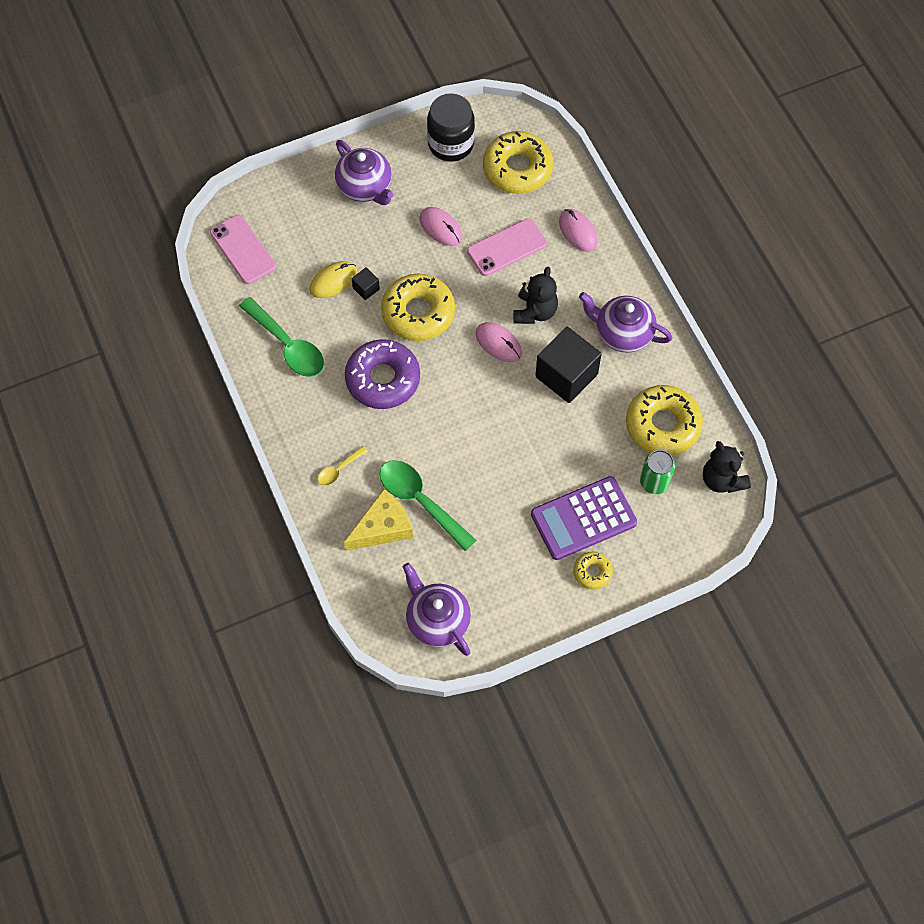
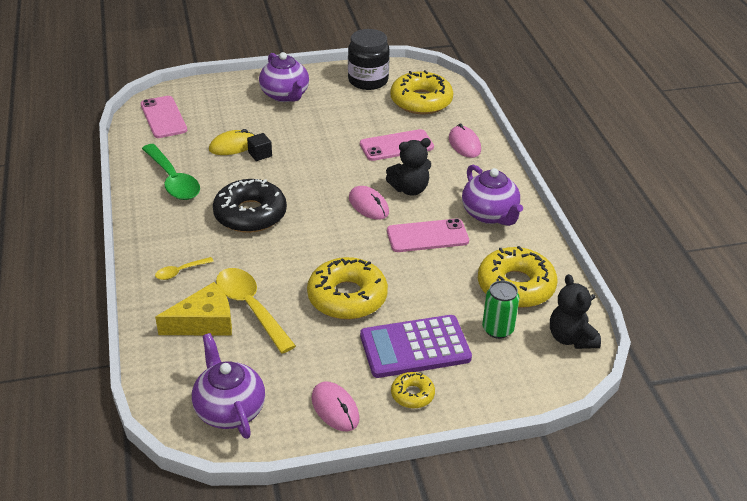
camera: 10 degrees right, 25 degrees down
(383, 379) = (250, 214): purple donut -> black donut
(418, 313) = (301, 175): yellow donut -> yellow donut (347, 297)
(420, 501) = (250, 307): green spoon -> yellow spoon
(440, 228) = (341, 126): pink mouse -> pink mouse (335, 408)
(535, 311) = (410, 189): black teddy bear -> black teddy bear turned 45 degrees clockwise
(566, 375) = (427, 236): black cube -> pink phone
(622, 333) = (490, 214): purple teapot -> purple teapot turned 150 degrees counterclockwise

